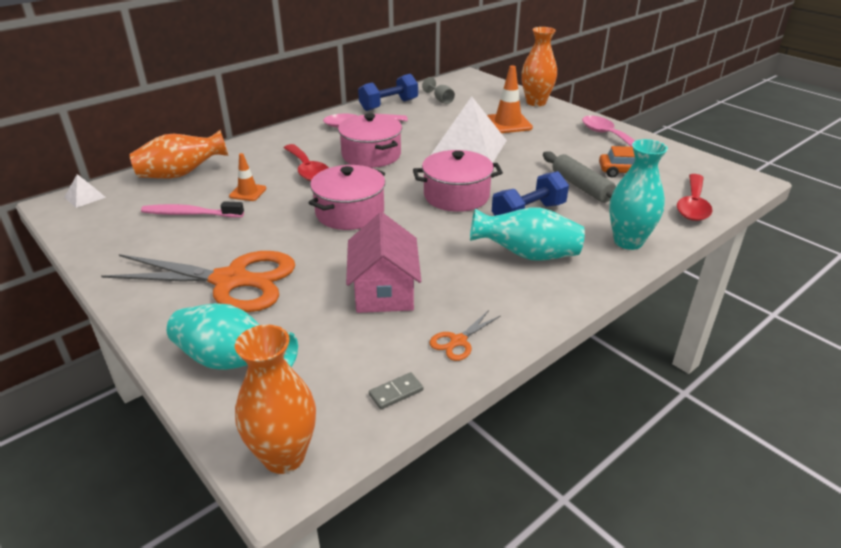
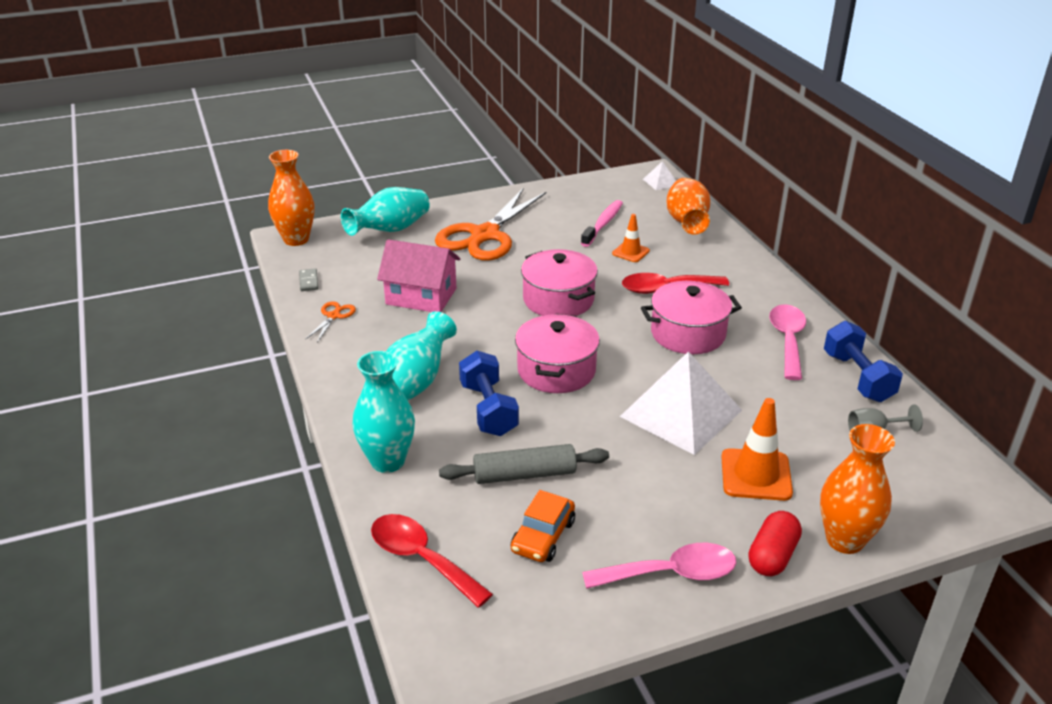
camera: 110 degrees right, 0 degrees up
(458, 341) = (333, 316): orange scissors -> orange scissors turned 45 degrees clockwise
(566, 116) = (772, 556): none -> red capsule

